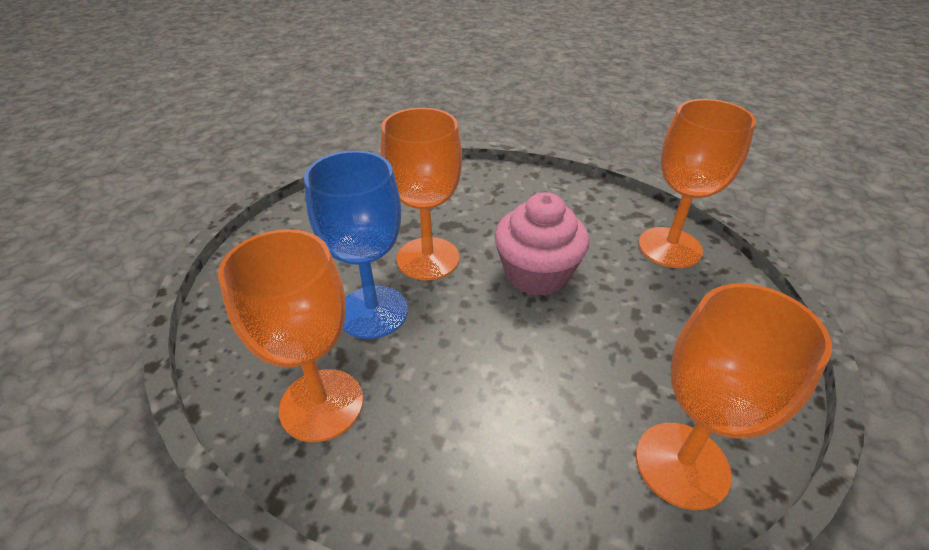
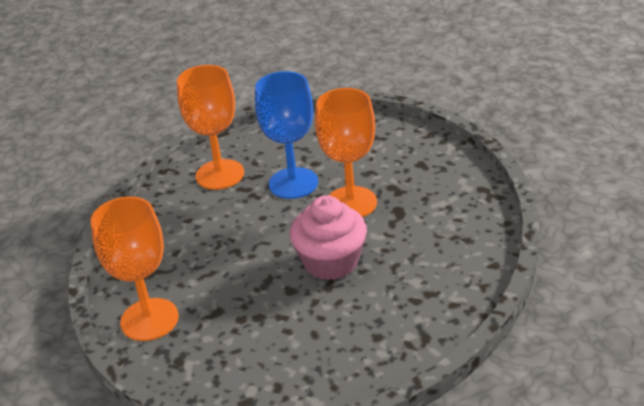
camera: 95 degrees right, 5 degrees down
(669, 247) = (368, 352): orange goblet -> none

